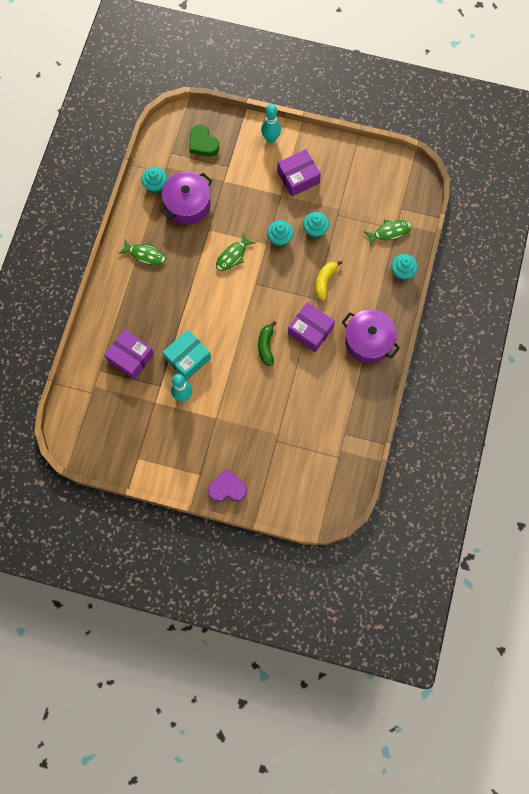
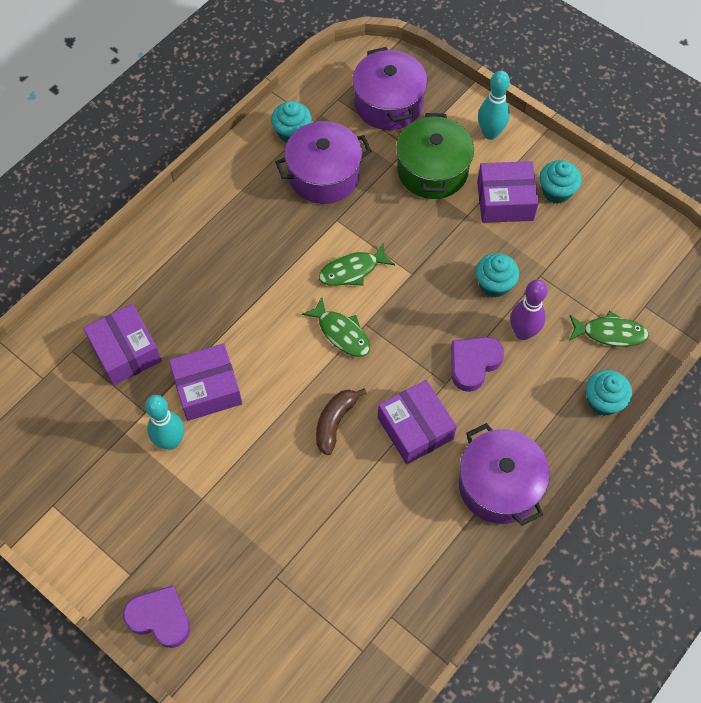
camera: 25 degrees right, 10 degrees down
(145, 255) = (226, 218): green fish -> green fish (341, 333)
(187, 358) = (207, 389): turquoise box -> purple box
(203, 144) = (388, 103): green heart -> purple pot
(248, 176) = (432, 170): none -> green pot
(266, 346) = (335, 422): green banana -> brown banana
(280, 239) = (435, 275): turquoise cupcake -> turquoise cupcake (556, 191)
(325, 281) = (473, 364): yellow banana -> purple heart
(343, 252) = (523, 332): none -> purple bowling pin

